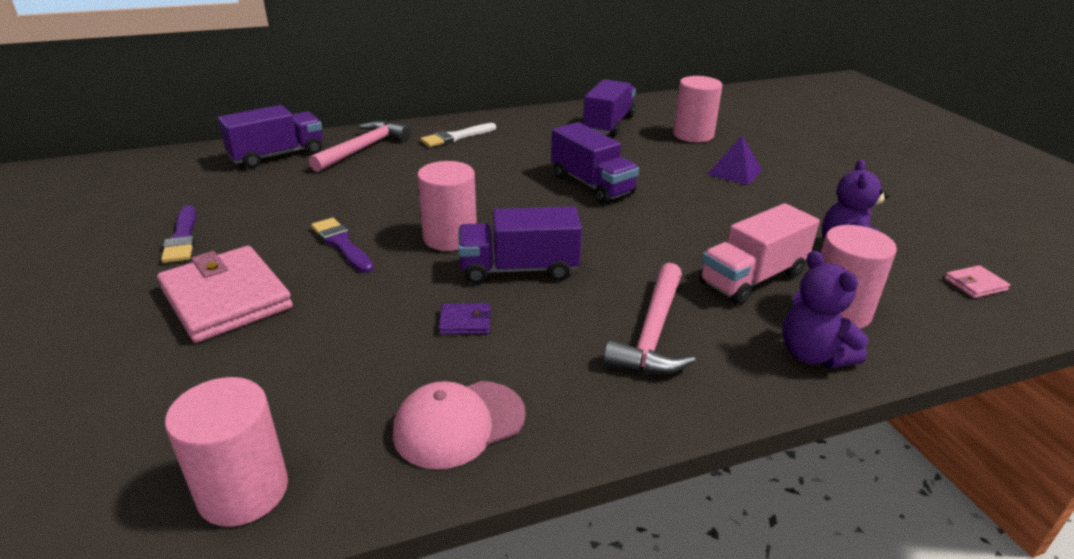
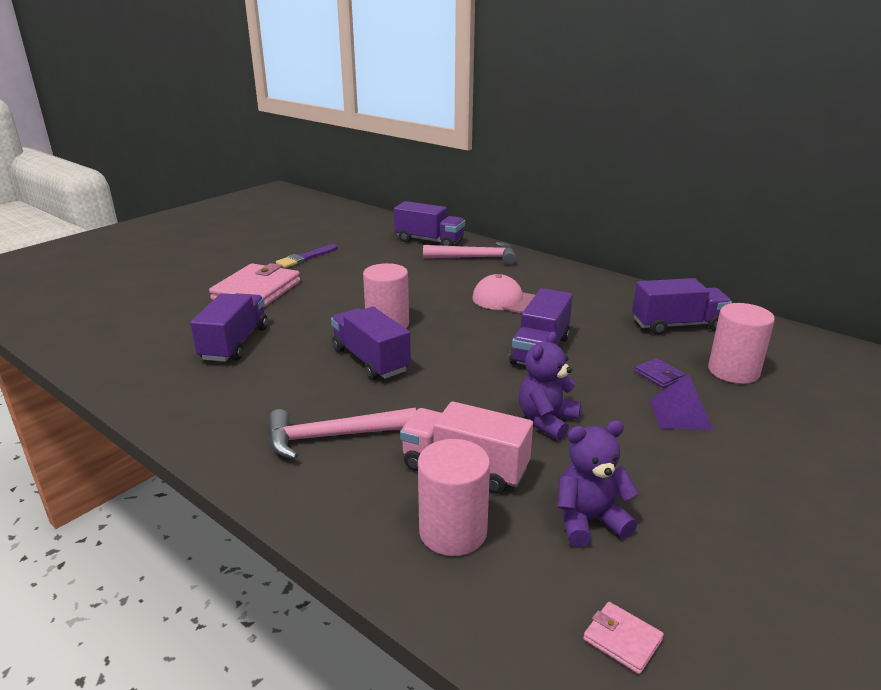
camera: 60 degrees right, 5 degrees down
(243, 491) = (105, 355): pink cylinder -> none
(341, 244) = (342, 297): purple brush -> none
(365, 351) = (235, 343): none -> purple truck
(456, 137) = (543, 277): white brush -> none
(459, 424) = (184, 393): pink cap -> pink cap (505, 300)
(465, 322) = (289, 362): purple wallet -> purple wallet (659, 375)
(813, 355) = (363, 526): purple teddy bear -> purple teddy bear (546, 421)

